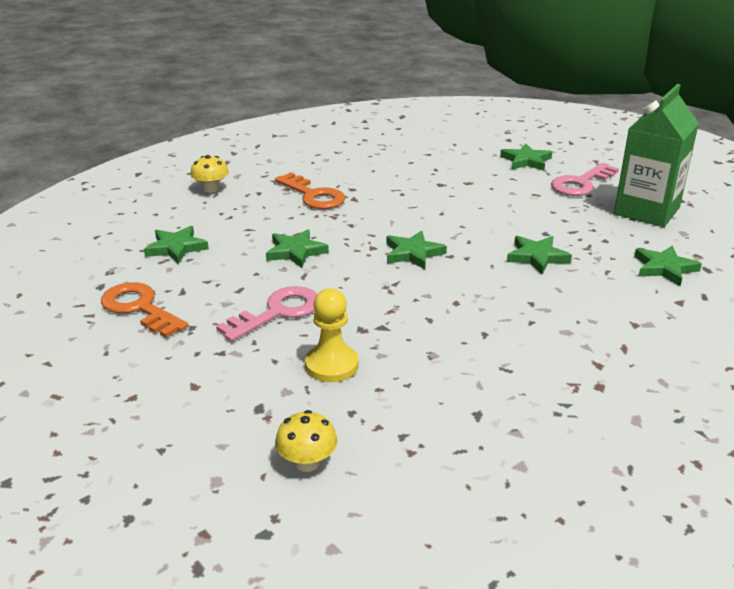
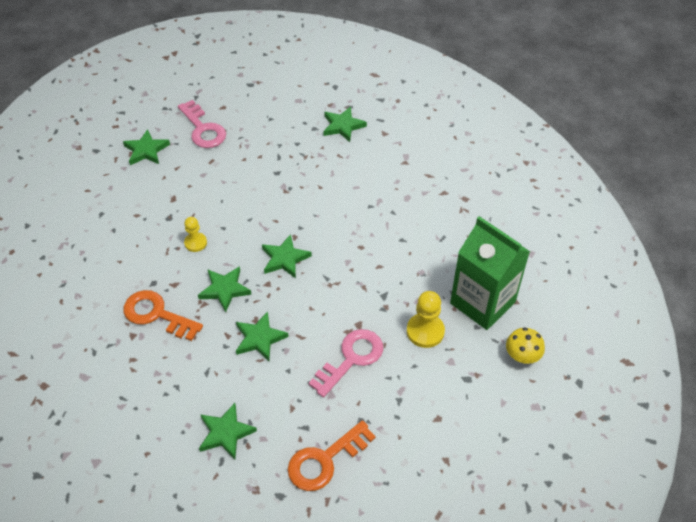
camera: 80 degrees left, 20 degrees up
(211, 189) = (107, 401): yellow mushroom -> none
(278, 312) = (351, 358): pink key -> pink key turned 75 degrees clockwise
(313, 196) = (156, 314): orange key -> orange key turned 120 degrees counterclockwise
(413, 201) = (195, 243): none -> yellow pawn
(537, 257) = (310, 187): green star -> green star (224, 290)
(646, 211) = (261, 107): green carton -> green carton (482, 302)

